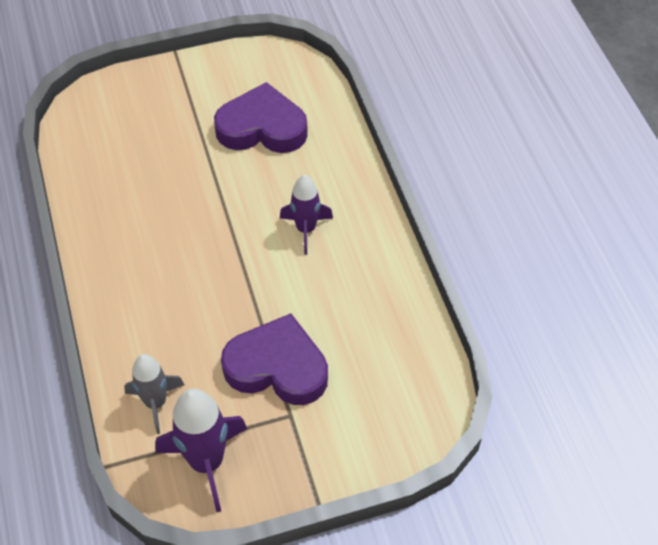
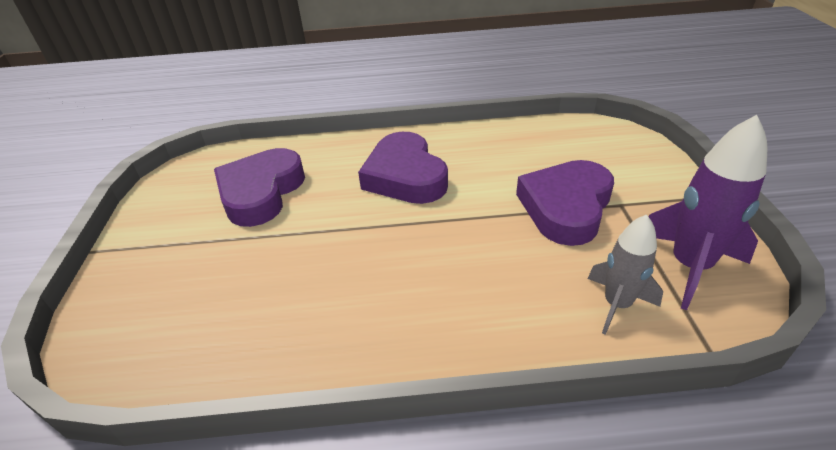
camera: 75 degrees left, 15 degrees down
(306, 229) = (405, 176): purple rocket -> purple heart

